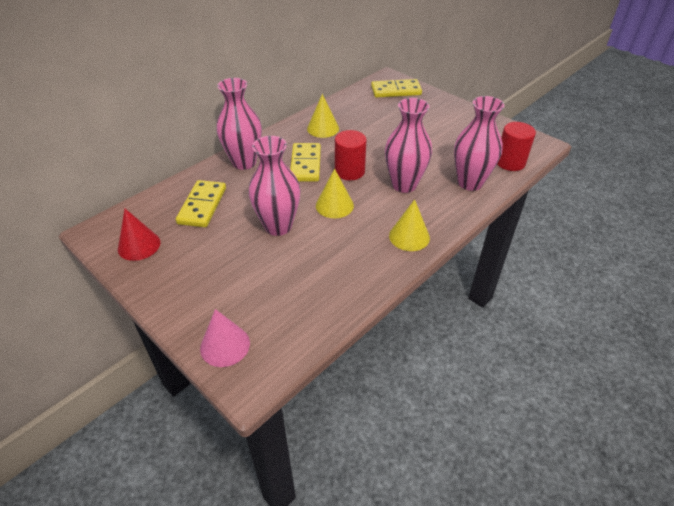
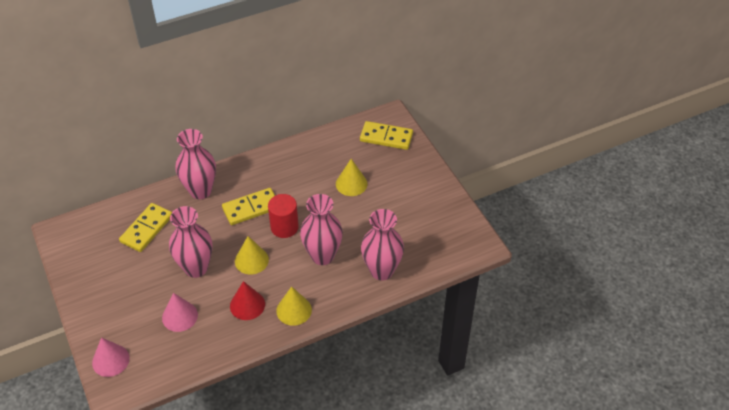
camera: 20 degrees right, 5 degrees up
(139, 245) = (84, 254): red cone -> red cone (247, 305)
(286, 275) = (180, 316): none -> pink cone
(306, 164) = (251, 208): yellow domino -> yellow domino turned 45 degrees clockwise
(323, 128) = (288, 169): yellow cone -> yellow cone (351, 183)
(510, 162) = (434, 259): red cylinder -> none

